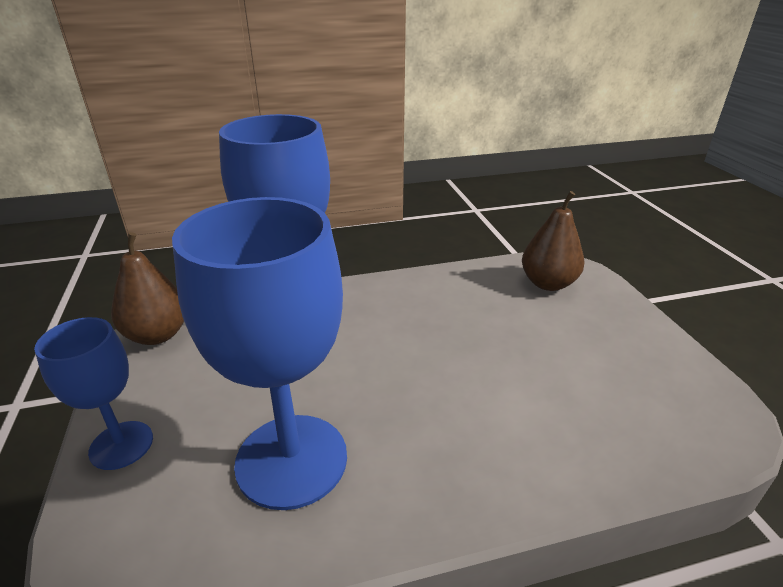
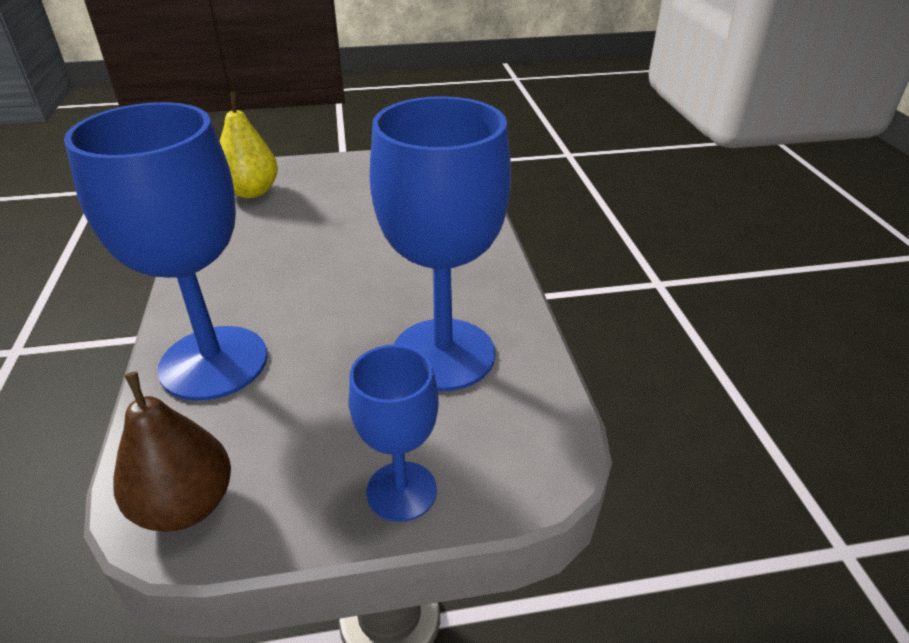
camera: 85 degrees left, 5 degrees up
(548, 283) = (252, 192): brown pear -> yellow pear

